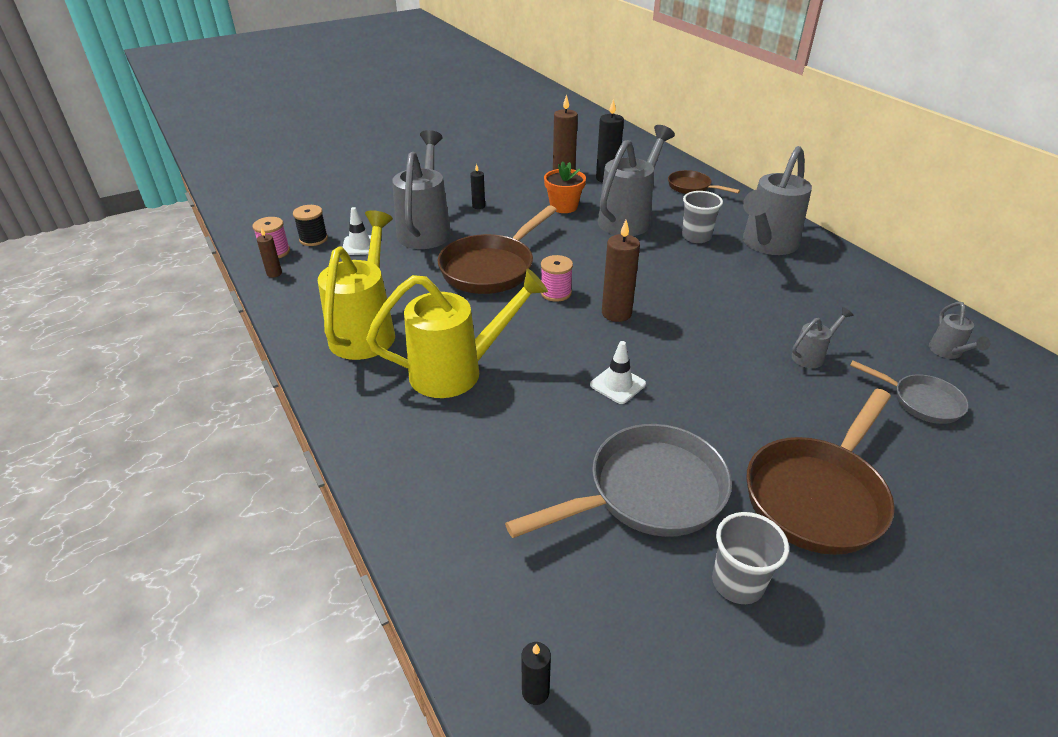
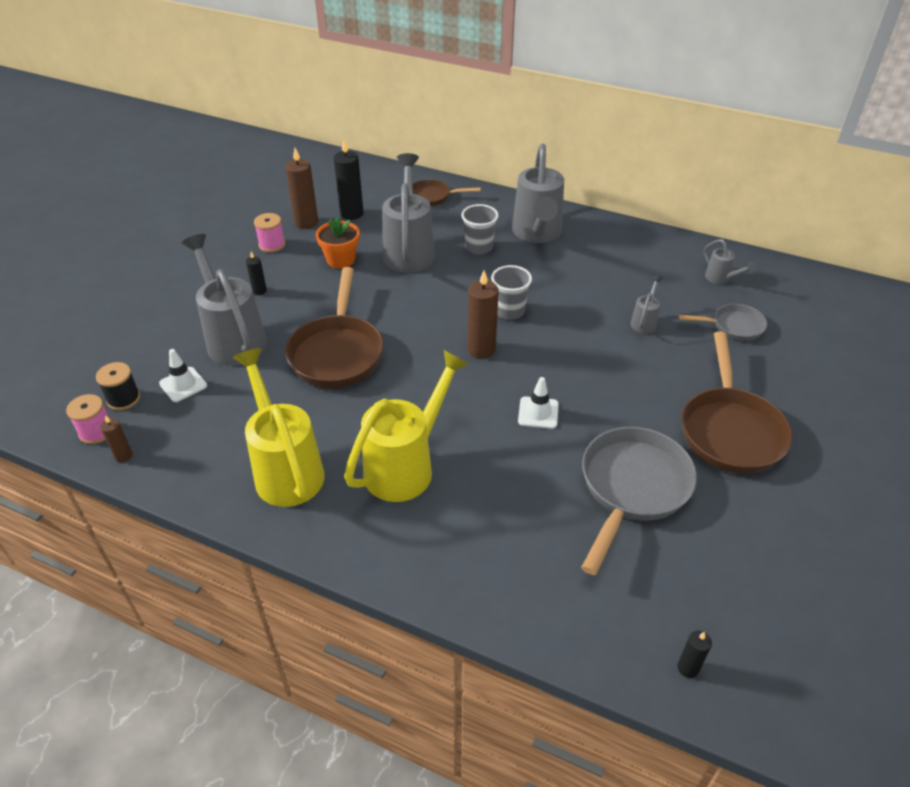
camera: 35 degrees left, 5 degrees up
(556, 293) = (416, 352): pink spool -> pink spool (272, 245)
(737, 583) = (735, 519): grey cup -> grey cup (509, 311)

